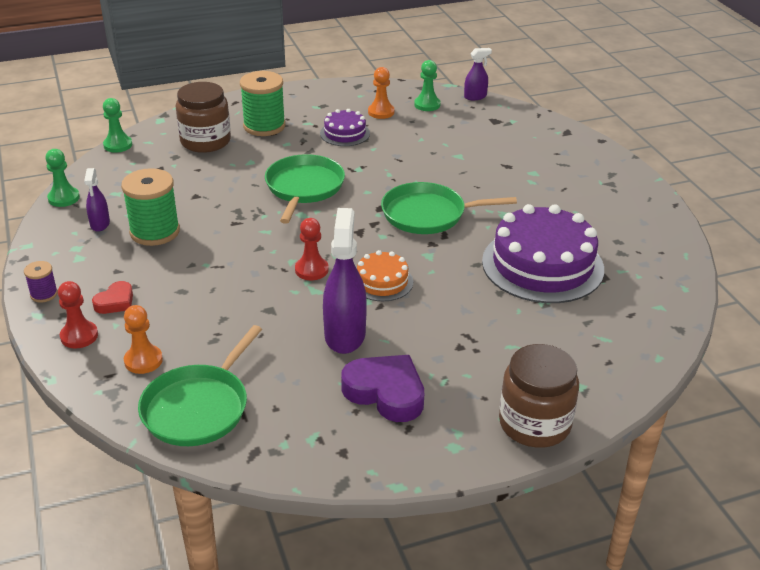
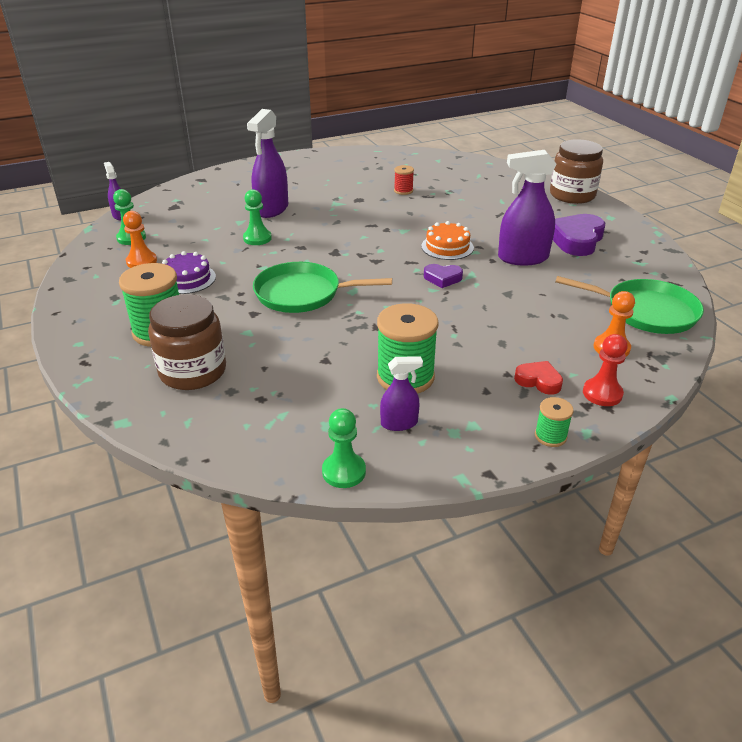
camera: 95 degrees left, 0 degrees up
(44, 294) = (550, 436): purple spool -> green spool
(118, 145) = (194, 450): green pawn -> green pawn (257, 238)
(311, 270) = (442, 278): red pawn -> purple heart
(428, 214) = (342, 232): green pan -> none
(488, 173) = (272, 209): none -> purple spray bottle
(542, 265) = (403, 191): purple cake -> red spool

